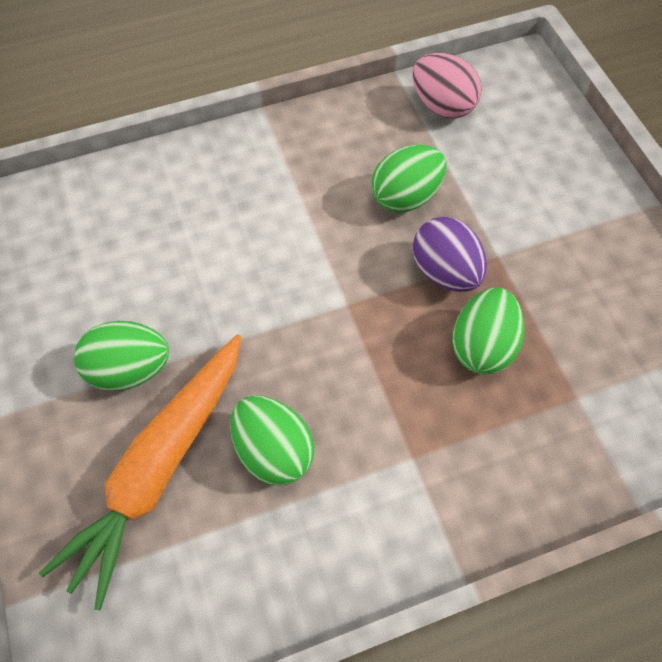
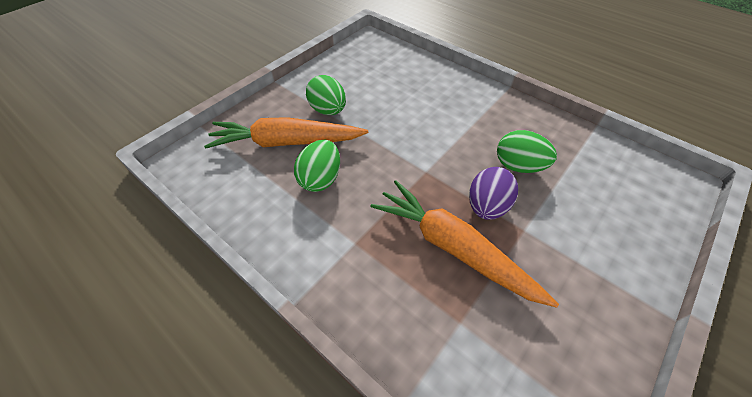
camera: 60 degrees right, 10 degrees down
(442, 106) = (600, 155): pink egg -> none
(482, 345) = (453, 247): green egg -> orange carrot

